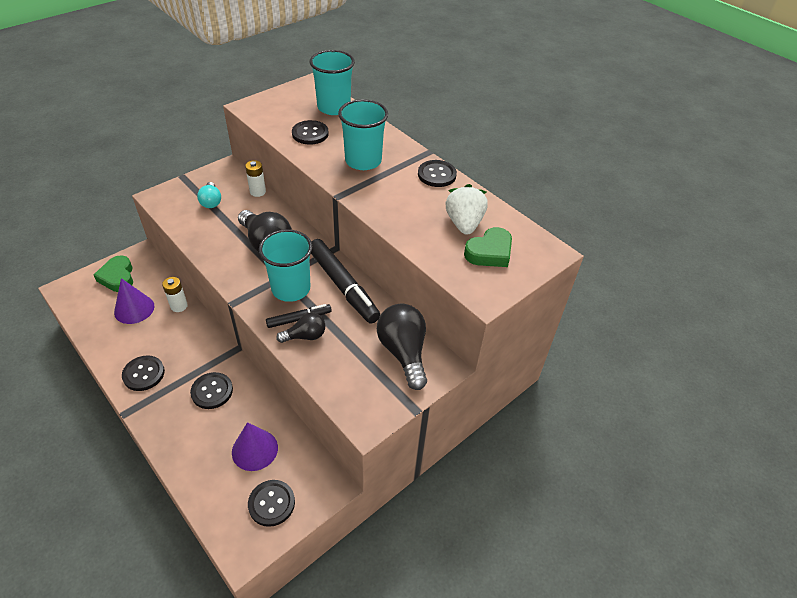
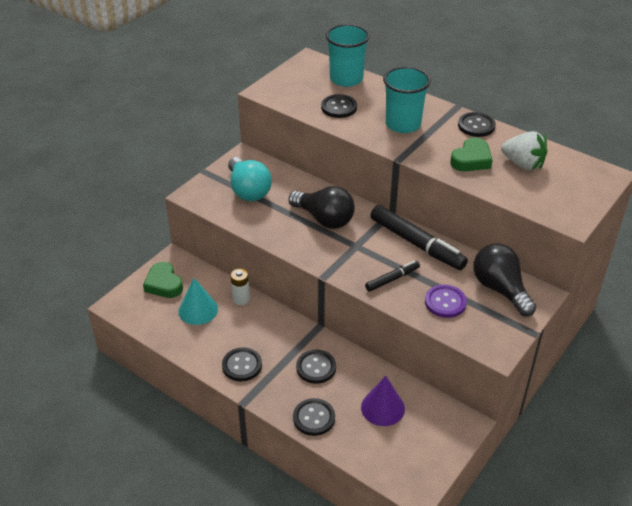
camera: 10 degrees left, 5 degrees down
(134, 309) = (198, 310): purple cone -> turquoise cone
(211, 202) = (248, 190): turquoise light bulb -> turquoise light bulb, size x1.75
(257, 192) = (288, 173): white battery -> none
(271, 503) = (421, 447): black button -> black button (314, 418)
(291, 289) = (370, 255): turquoise cup -> none
(305, 336) = (406, 292): black light bulb -> none
(339, 355) = (445, 302): none -> purple button
(464, 223) = (523, 164): white strawberry -> white strawberry turned 135 degrees clockwise
(489, 252) = (557, 184): green heart -> green heart (471, 160)

